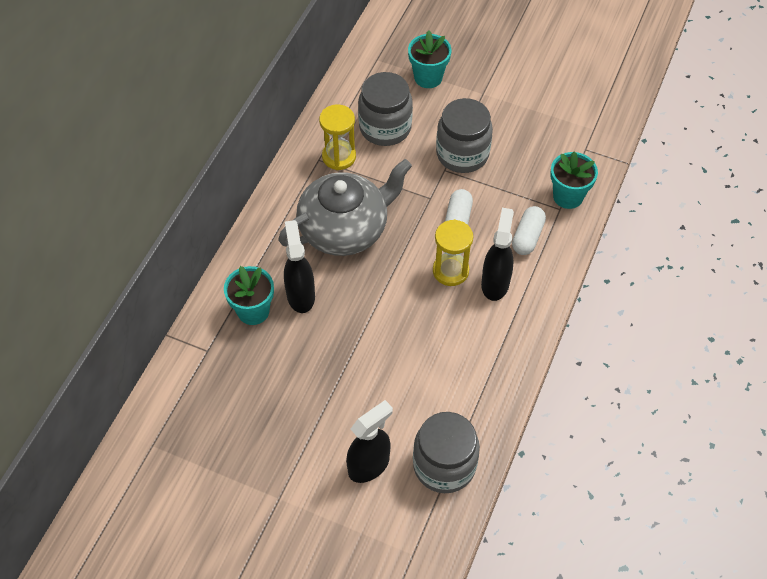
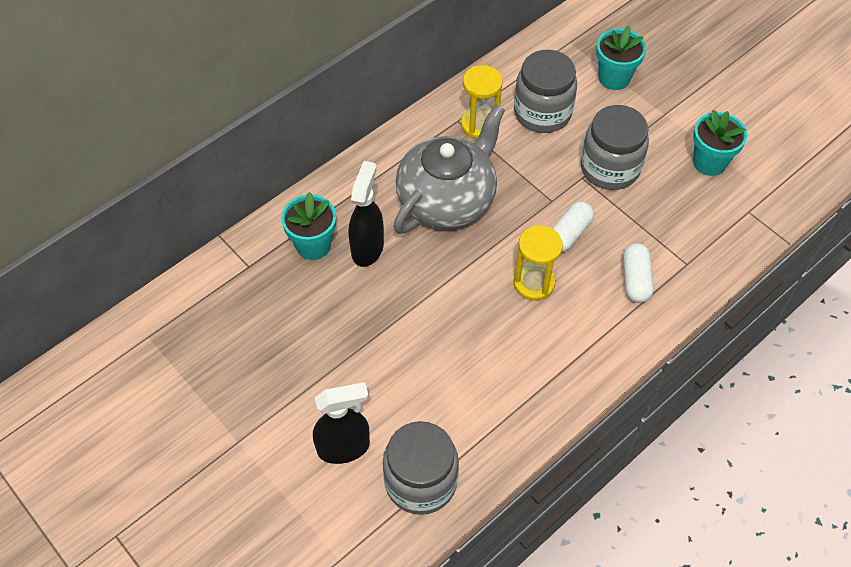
camera: 25 degrees right, 0 degrees up
(345, 229) = (447, 199): grey teapot -> grey teapot turned 45 degrees counterclockwise
(495, 283) = (575, 314): black spray bottle -> none
(527, 237) = (635, 279): white capsule -> white capsule turned 45 degrees counterclockwise
(568, 196) = (703, 254): turquoise flower pot -> turquoise flower pot (709, 162)

